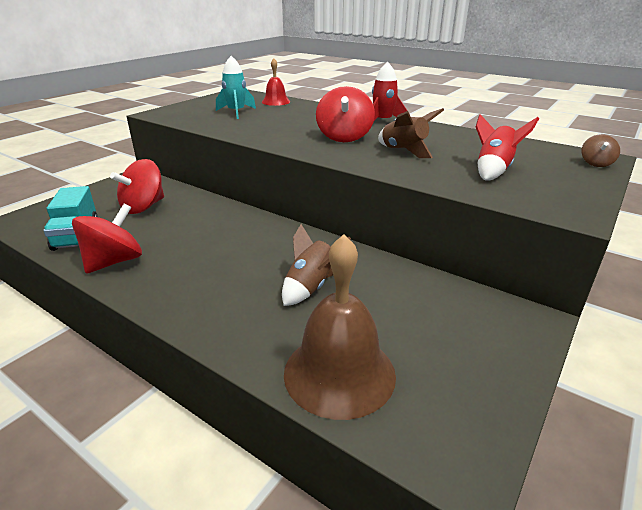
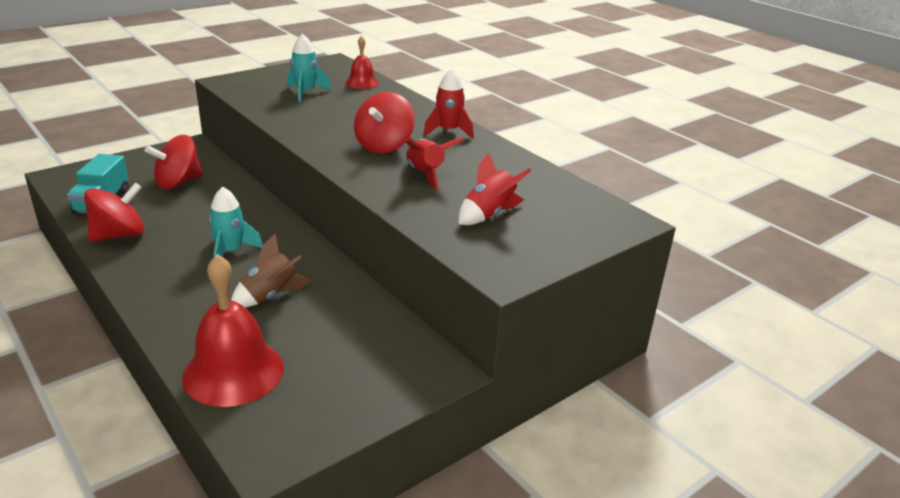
camera: 15 degrees right, 0 degrees up
(239, 255) = (231, 251): none -> turquoise rocket
(339, 373) = (233, 372): brown bell -> red bell
(404, 151) = (426, 174): brown rocket -> red rocket
(596, 163) = (611, 227): brown spinning top -> none

